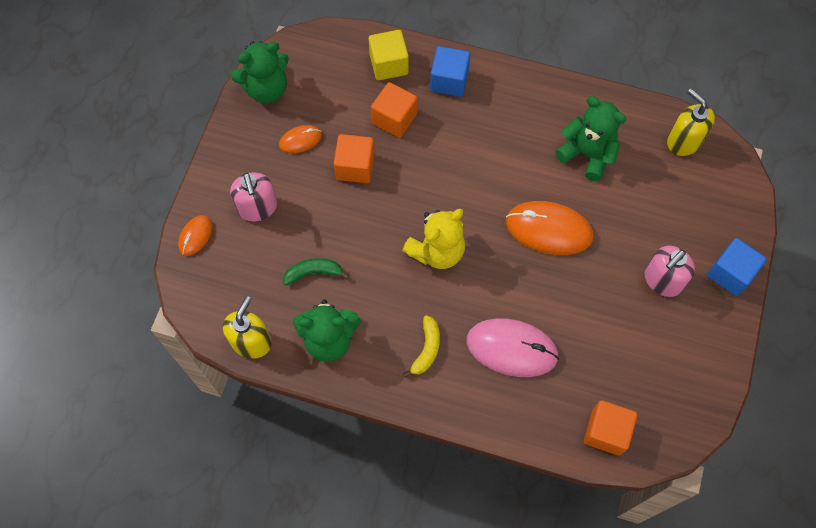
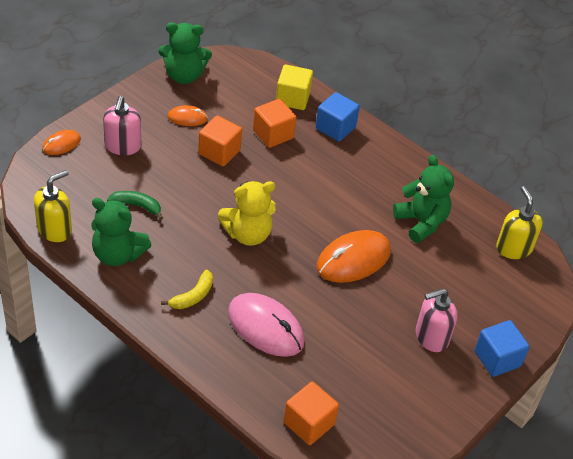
camera: 20 degrees right, 20 degrees down
(548, 229) = (353, 259): orange mouse -> orange mouse turned 75 degrees counterclockwise

